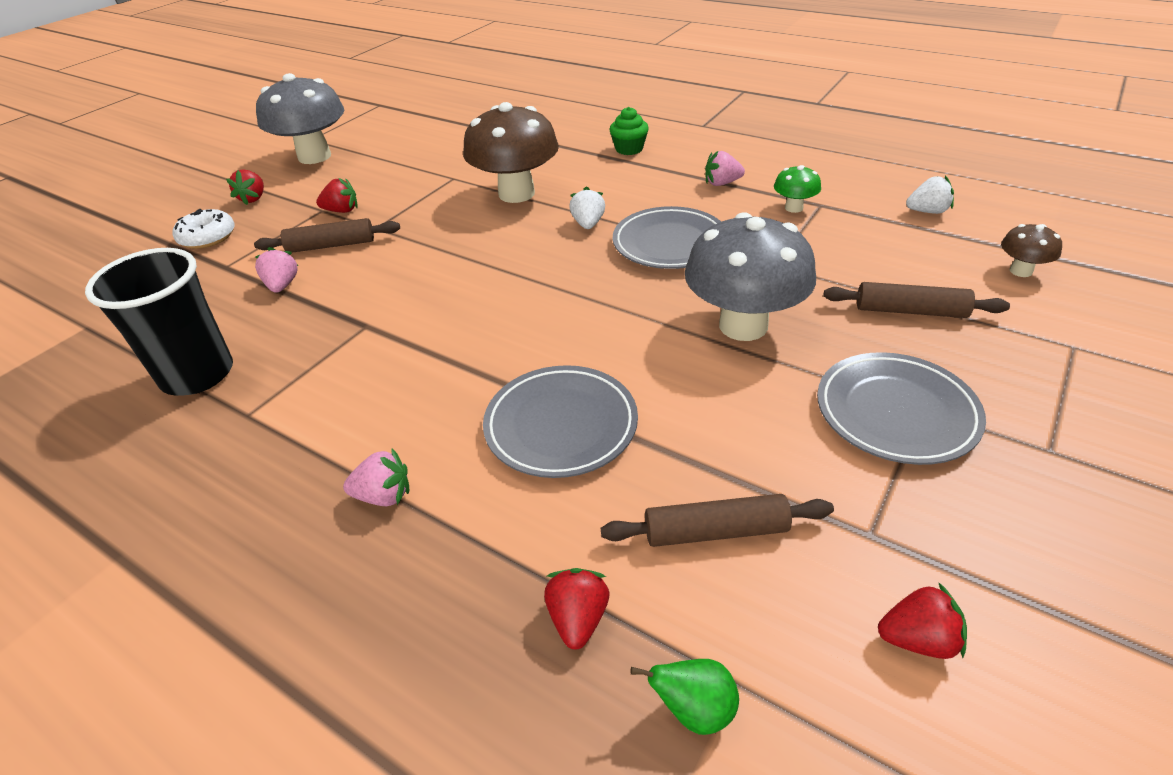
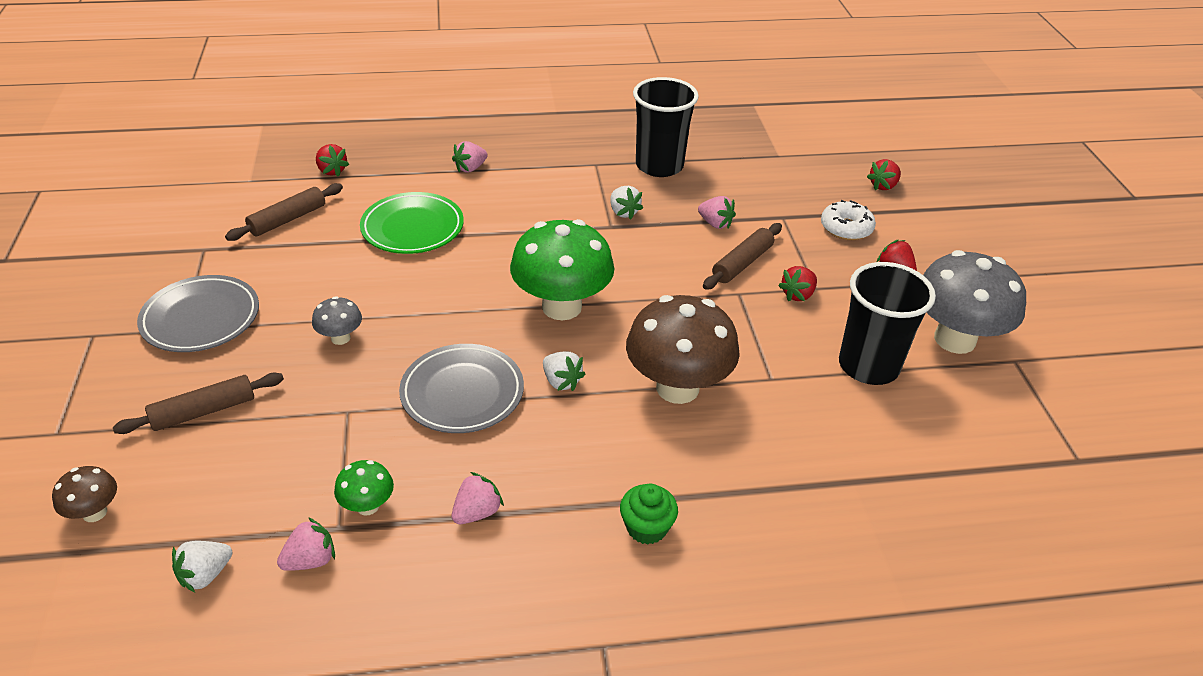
camera: 135 degrees right, 0 degrees up
(330, 335) = (623, 212): none -> white strawberry
(387, 163) = (868, 366): none -> black cup
(518, 272) = (562, 307): none -> green mushroom
(561, 425) = (412, 228): grey plate -> green plate
(694, 709) = (264, 168): green pear -> none
(743, 325) = (340, 338): grey mushroom -> grey mushroom, size x0.46
(848, 196) = (310, 560): none -> pink strawberry
(917, 639) = (172, 220): red strawberry -> red strawberry (883, 186)

